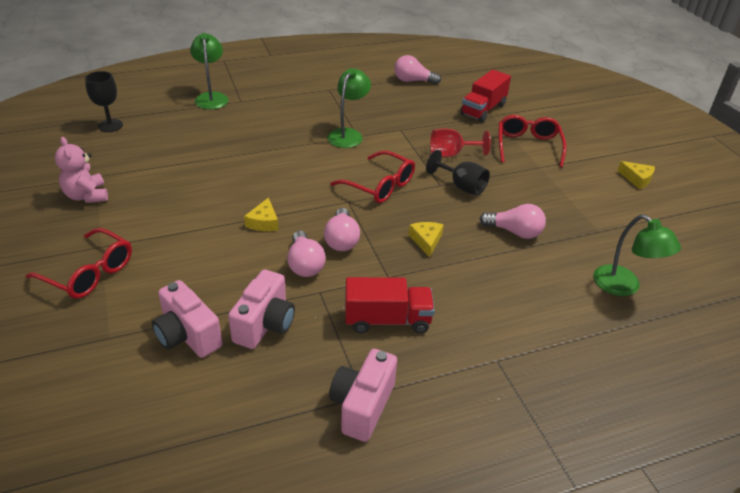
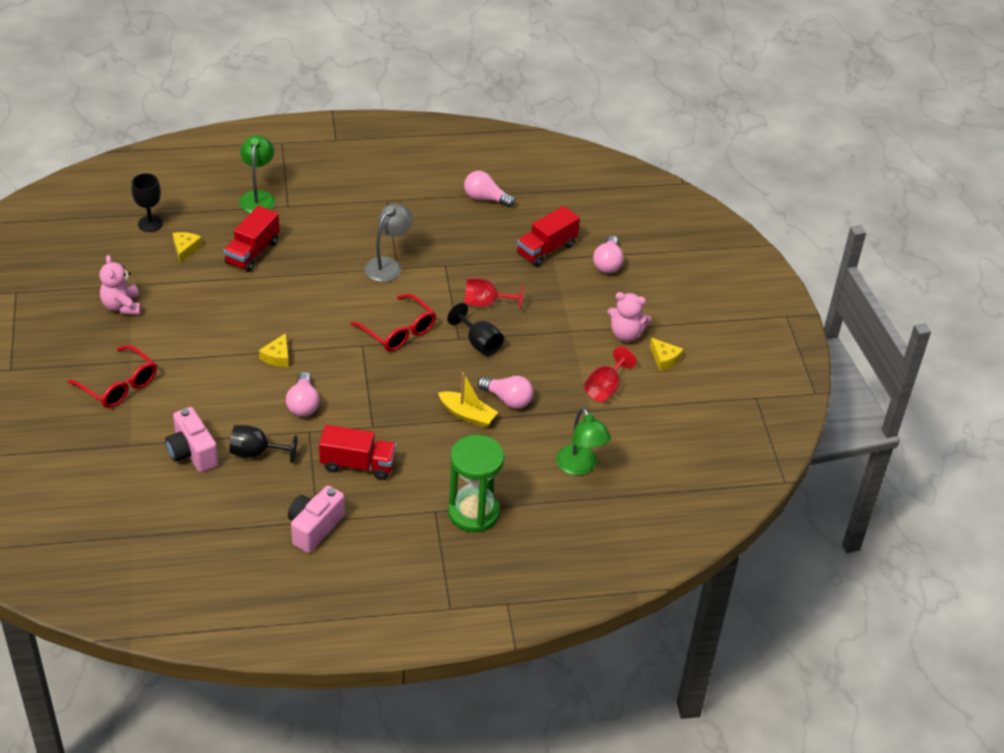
camera: 10 degrees right, 5 degrees up
(216, 138) = (252, 252): none -> red truck
(265, 324) = (256, 453): pink camera -> black goblet
(341, 240) = (343, 385): pink light bulb -> pink light bulb (608, 263)
(348, 134) = (388, 265): green lamp -> grey lamp
(426, 241) = (420, 397): yellow cheese -> yellow cheese (185, 249)
(482, 252) = (467, 415): none -> yellow boat
(528, 146) = (571, 304): red glasses -> none
(541, 355) = (473, 512): none -> green hourglass
(590, 164) = (626, 334): none -> pink teddy bear
(601, 210) = (605, 388): none -> red goblet

